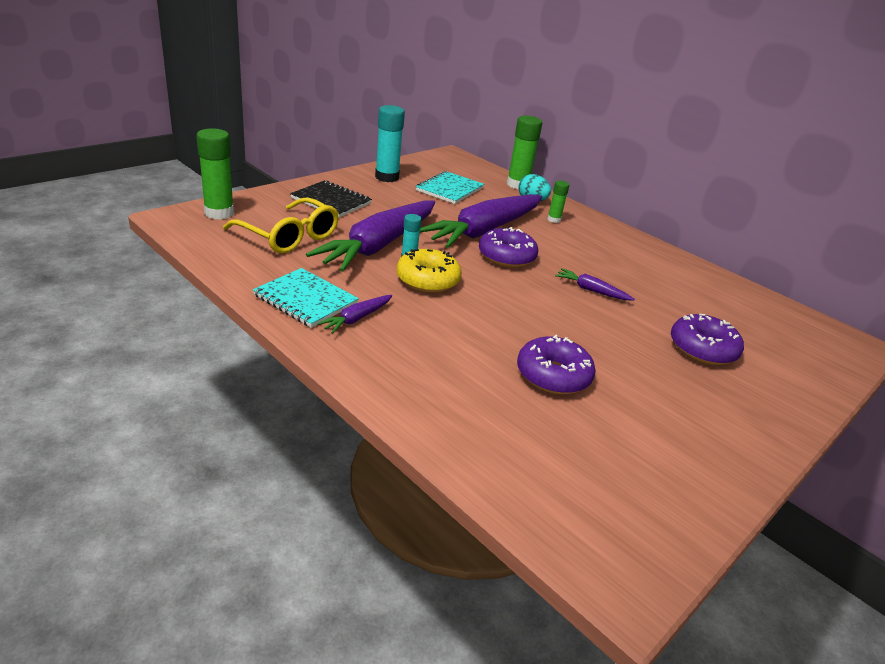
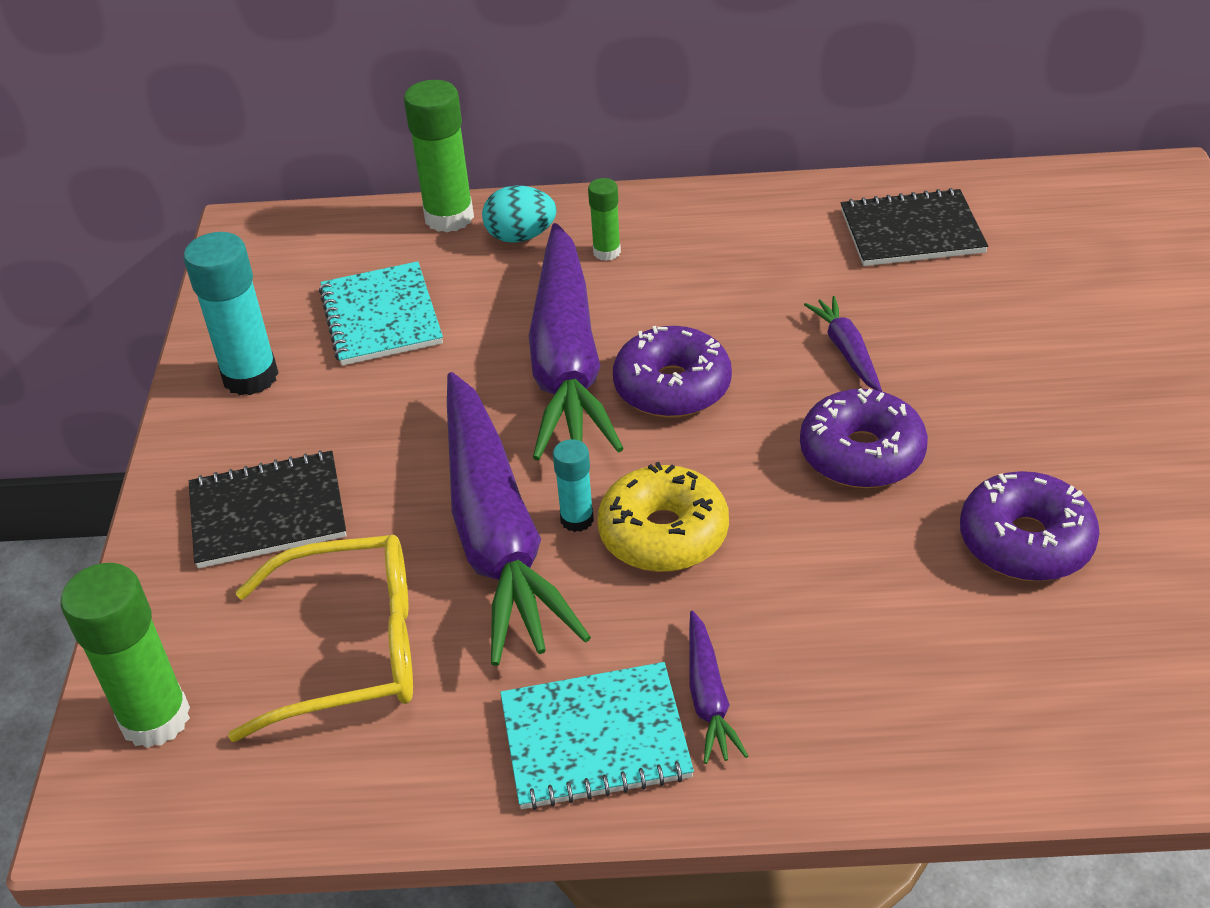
camera: 40 degrees left, 10 degrees up
(591, 290) = (846, 351): purple carrot -> purple carrot turned 90 degrees clockwise
(689, 284) = (911, 231): none -> black notebook
(702, 349) = (1072, 336): purple donut -> purple donut (861, 454)

